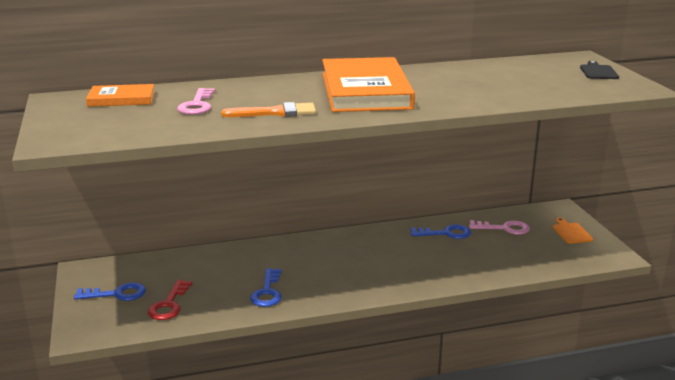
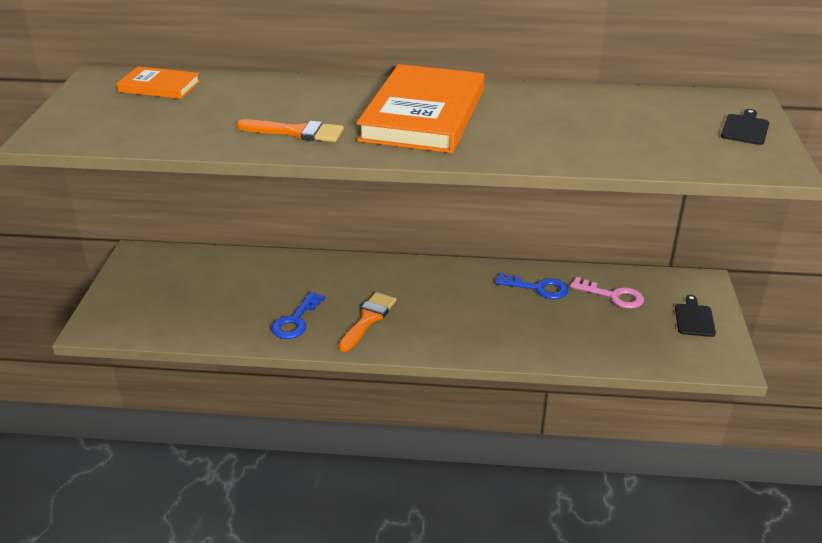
camera: 20 degrees right, 10 degrees up
(116, 294) = (150, 289): blue key -> none
(169, 304) = (191, 313): red key -> none
(197, 105) = (225, 107): pink key -> none
(328, 279) = (368, 319): none -> orange brush
(571, 232) = (694, 318): orange cutting board -> black cutting board

